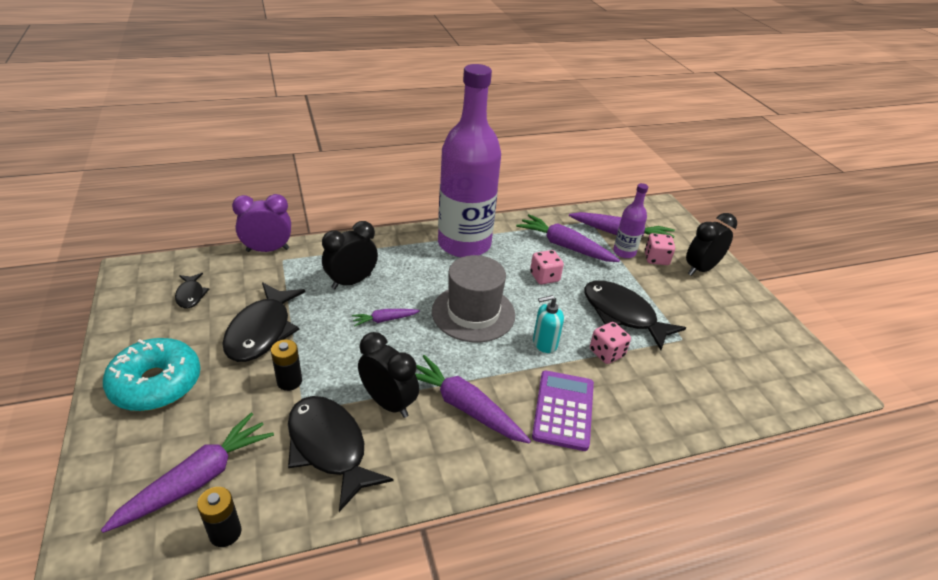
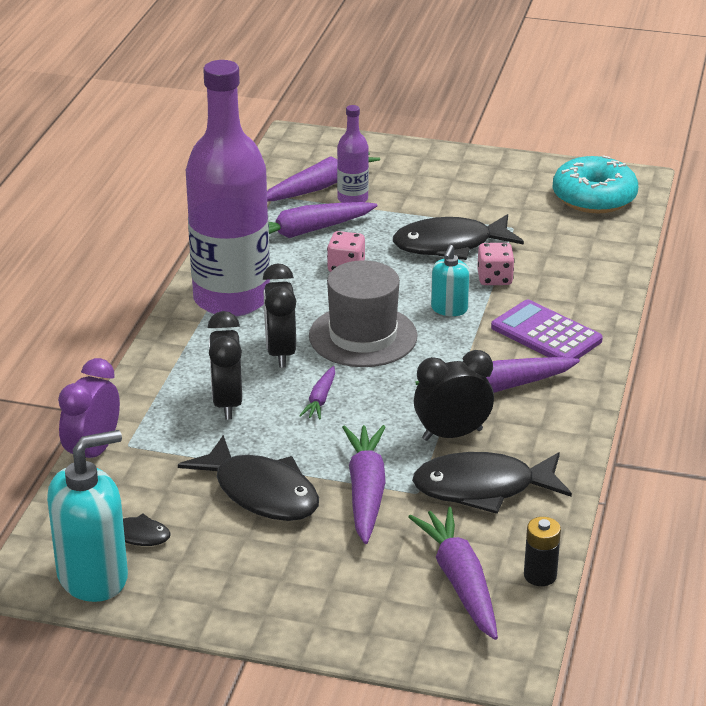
camera: 55 degrees left, 5 degrees down
(141, 294) = (93, 577): none -> turquoise soap dispenser
(156, 384) = (288, 589): turquoise donut -> turquoise donut (594, 197)
(289, 381) = (366, 491): black battery -> purple carrot
(656, 259) = (383, 185): pink dice -> none
(700, 269) = (425, 167): black clock -> black clock (280, 353)

